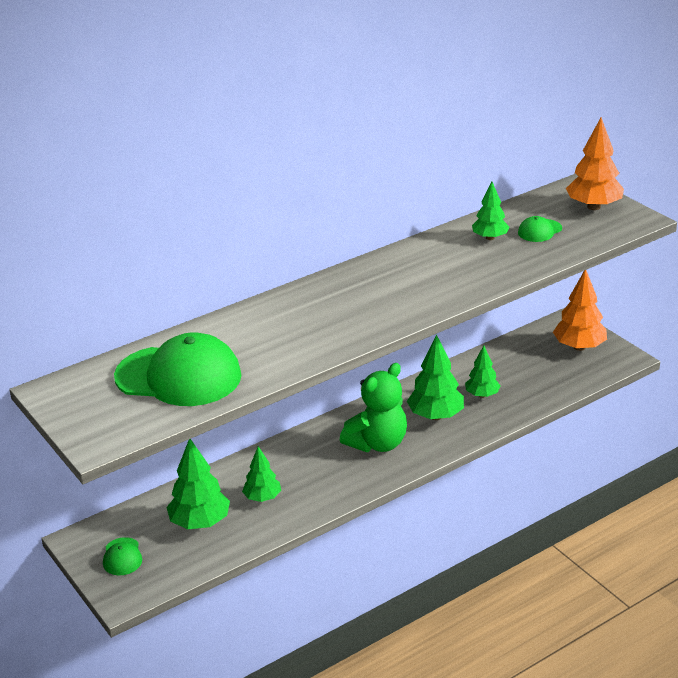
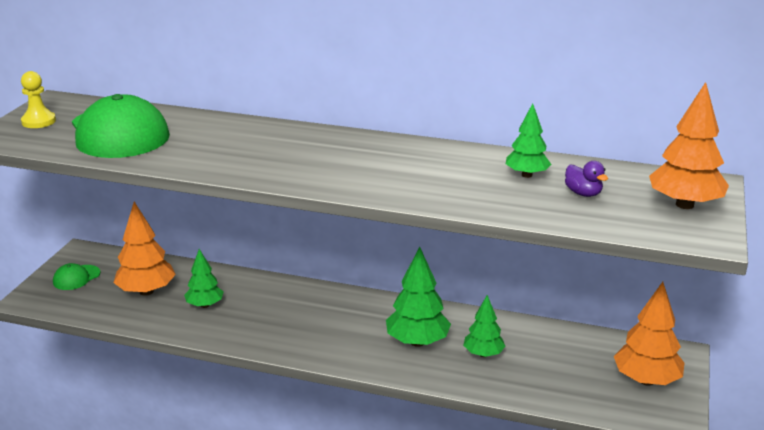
camera: 50 degrees right, 5 degrees down
(90, 411) = (38, 121): none -> yellow pawn
(200, 522) = (146, 291): green tree -> orange tree
(377, 443) = (339, 328): green teddy bear -> none
(539, 231) = (583, 193): green cap -> purple duck

